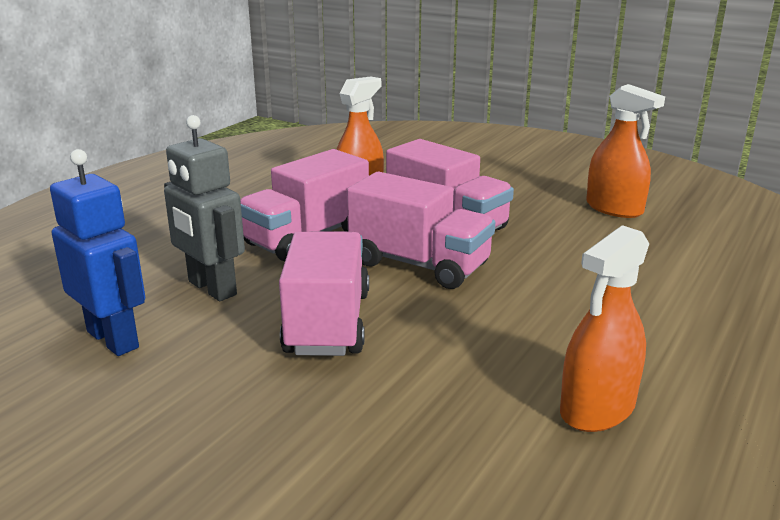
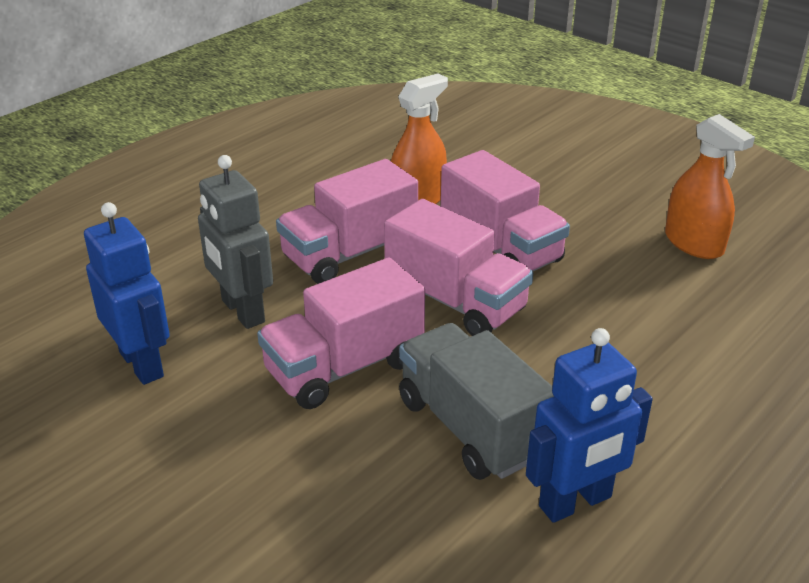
camera: 10 degrees right, 10 degrees up
(327, 323) = (344, 368): pink truck -> pink truck turned 135 degrees counterclockwise
(469, 358) = (470, 428): none -> grey truck
(597, 409) = (575, 502): orange spray bottle -> blue robot

